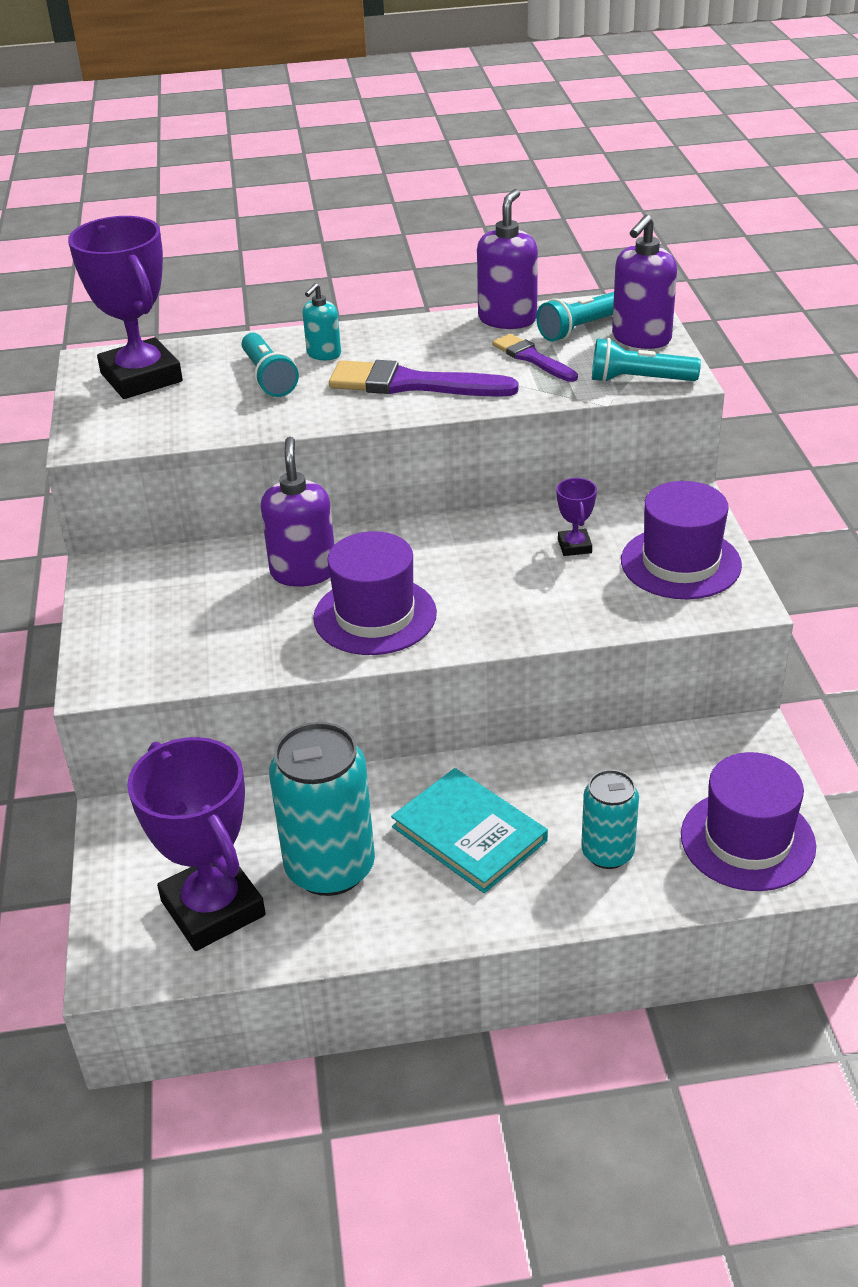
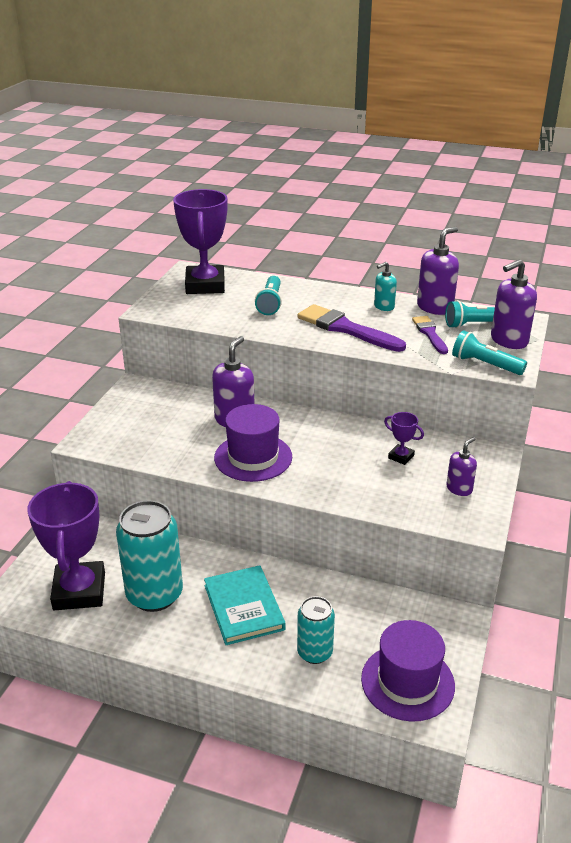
camera: 25 degrees right, 5 degrees down
(323, 354) = (311, 299): turquoise soap dispenser -> turquoise soap dispenser (384, 307)
(574, 546) = (401, 457): purple trophy -> purple trophy turned 75 degrees counterclockwise
(680, 563) = (459, 489): purple hat -> purple soap dispenser

